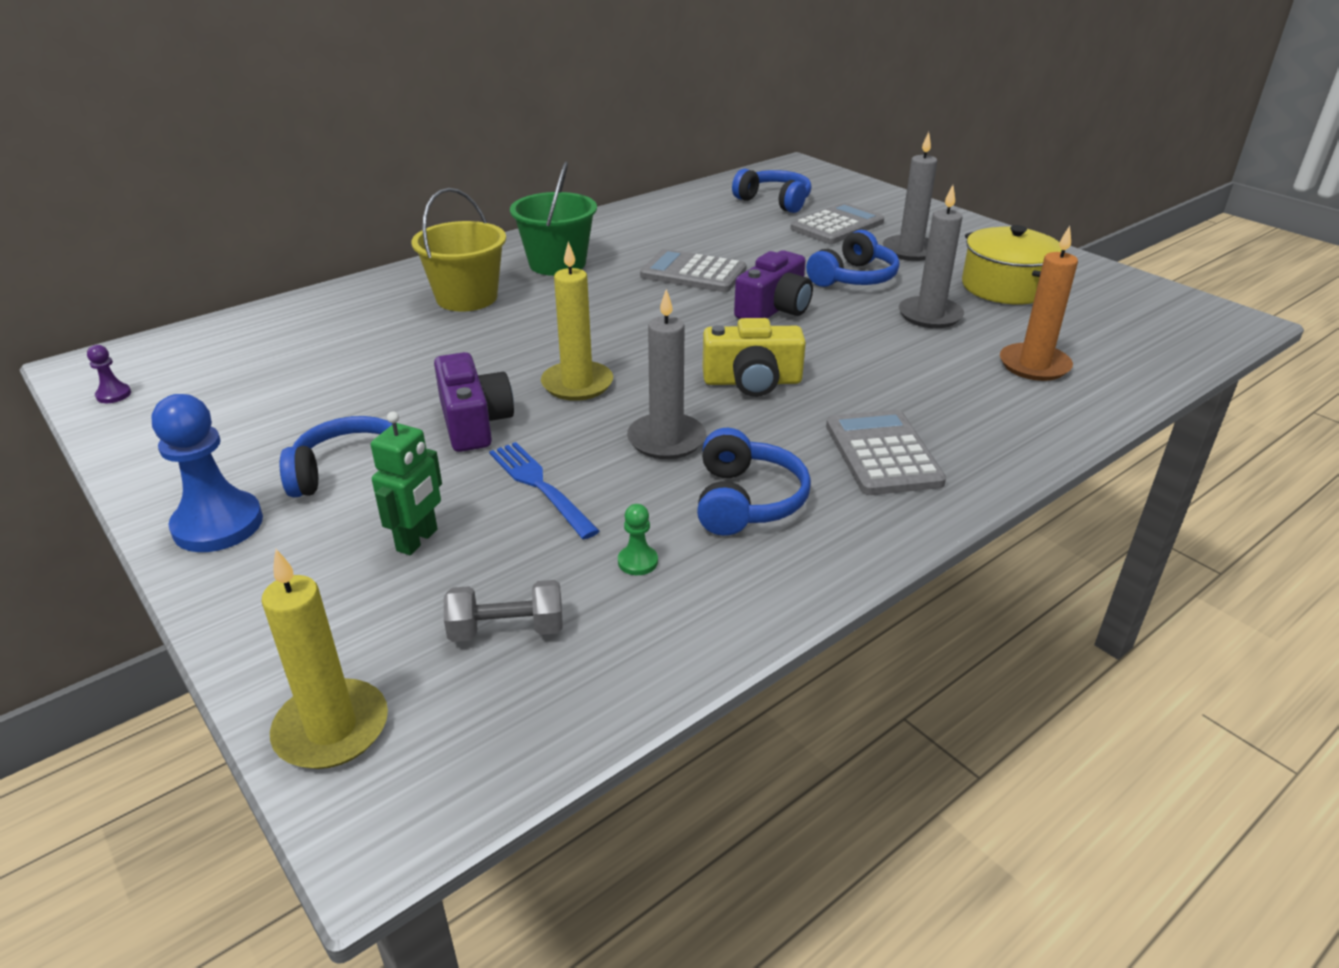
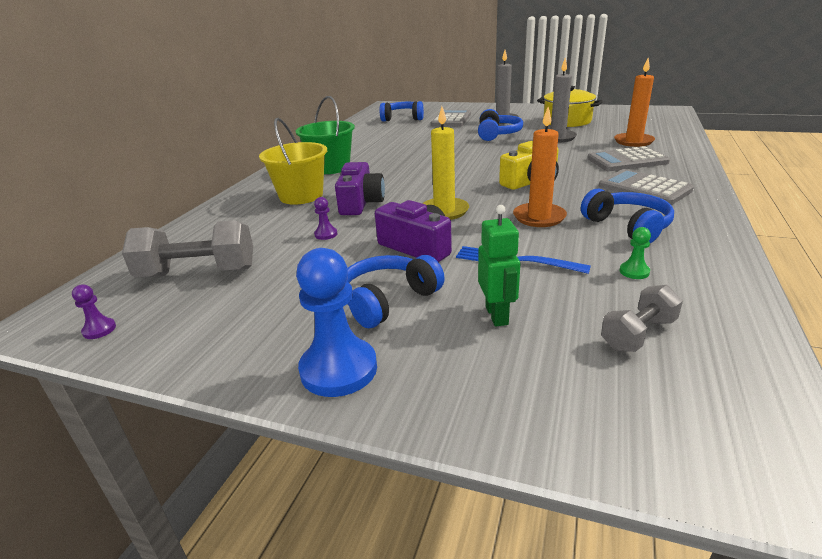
camera: 30 degrees left, 5 degrees down
(250, 365) = (198, 273): none -> grey dumbbell
(331, 729) = (653, 445): yellow candle -> none
(415, 365) = (326, 234): none -> purple pawn
(666, 440) = (539, 217): grey candle -> orange candle
(693, 273) = (415, 152): grey calculator -> grey calculator (627, 161)
(774, 309) = (484, 154): purple camera -> purple camera (361, 203)

